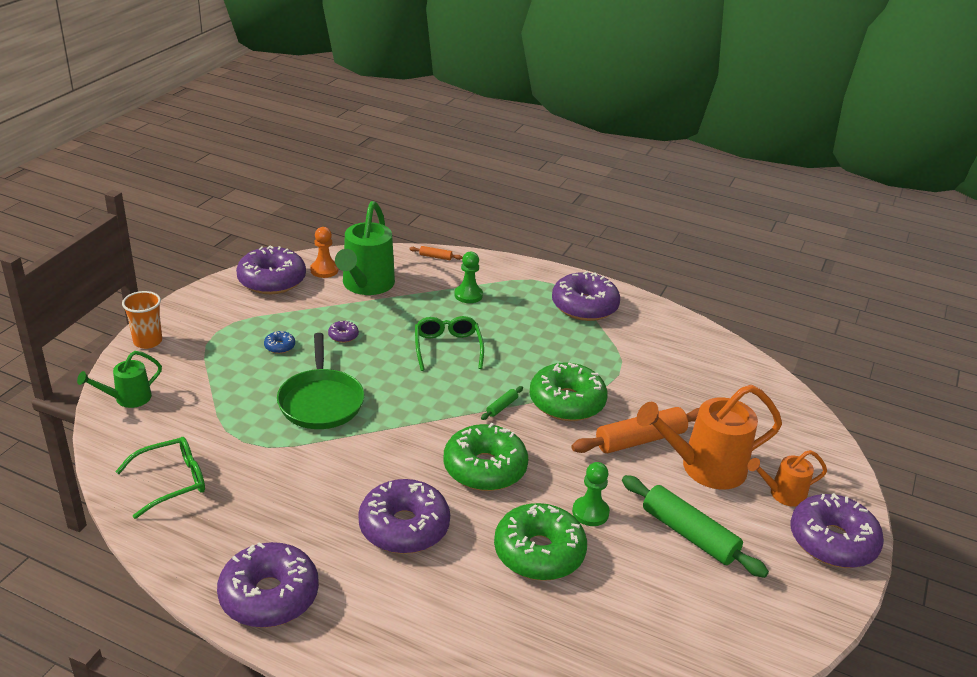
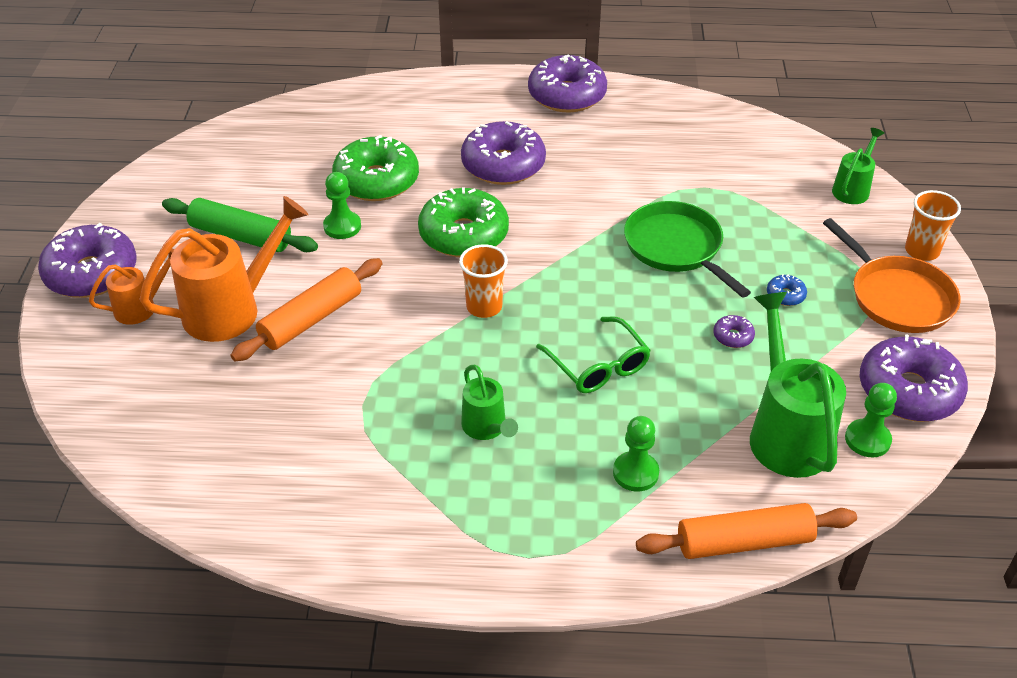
camera: 160 degrees right, 10 degrees up
(171, 482) = (723, 138): green glasses -> none
(207, 322) = (897, 297): none -> orange pan
(324, 270) = (867, 439): orange pawn -> green pawn
(435, 257) = (744, 542): orange rolling pin -> orange rolling pin, size x2.29
(502, 407) = (484, 307): green rolling pin -> orange cup
(542, 339) = (486, 428): none -> green watering can
(567, 402) = (413, 339): green donut -> none
(584, 306) = (454, 520): purple donut -> none

